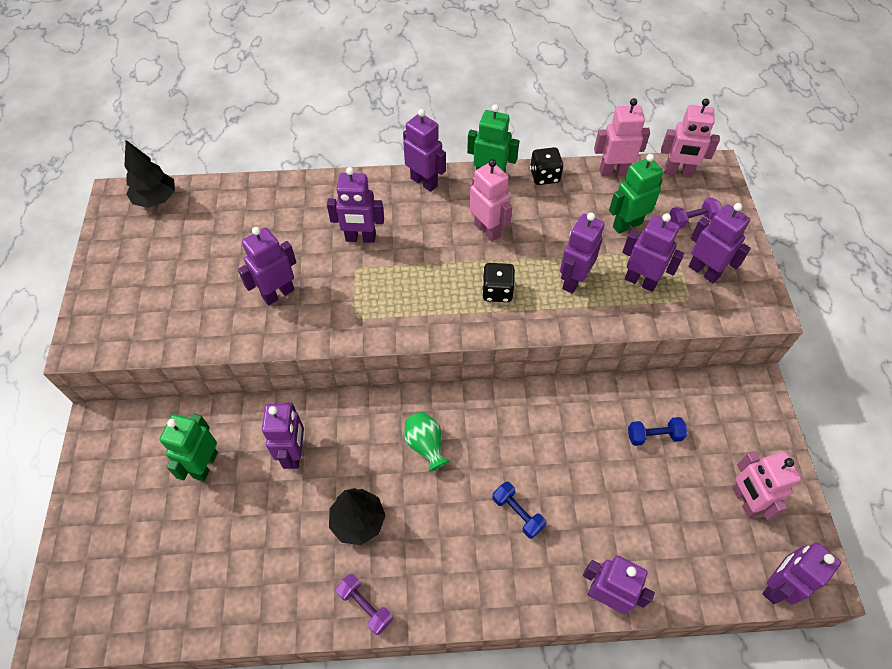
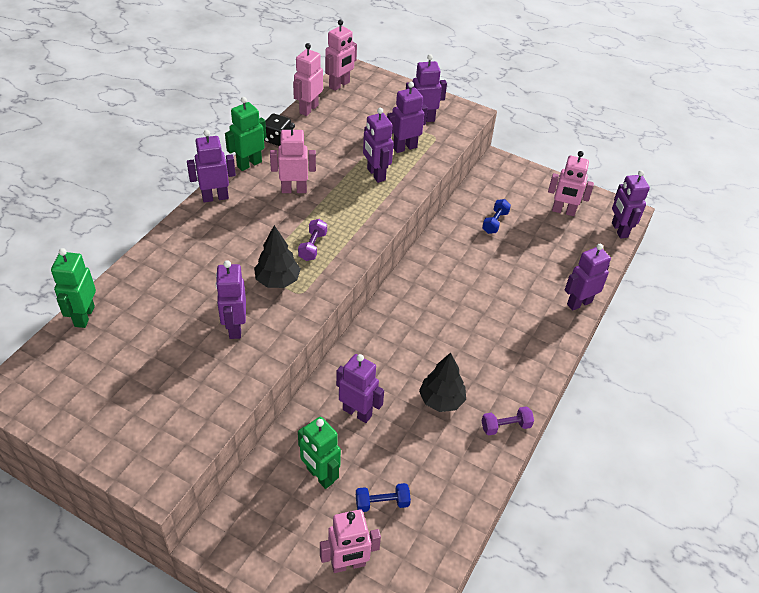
camera: 60 degrees left, 10 degrees down
(124, 545) = (348, 564): none -> pink robot
(156, 199) = (42, 365): black tree -> black tree (277, 280)
(360, 238) = (230, 256): purple robot -> none
(426, 445) = (412, 333): green vase -> none
(497, 291) = (350, 212): black dice -> none
(517, 513) = (498, 313): blue dumbbell -> blue dumbbell (382, 503)
(627, 225) = (357, 128): green robot -> green robot (84, 316)
(691, 220) = (381, 101): purple dumbbell -> purple dumbbell (313, 246)

